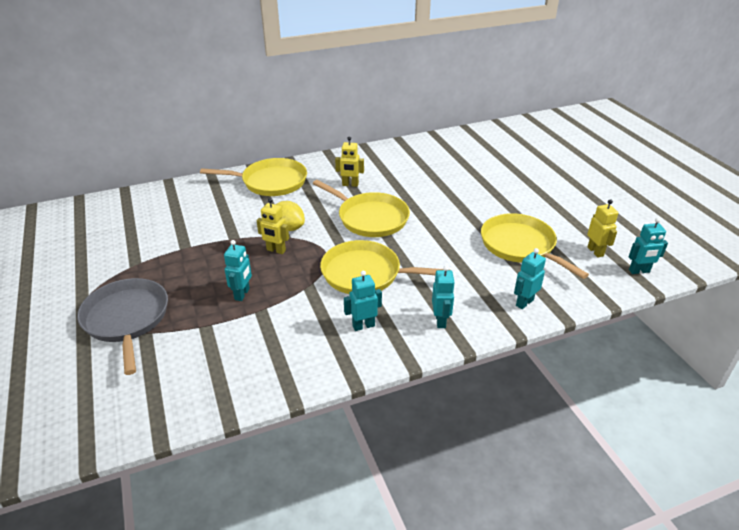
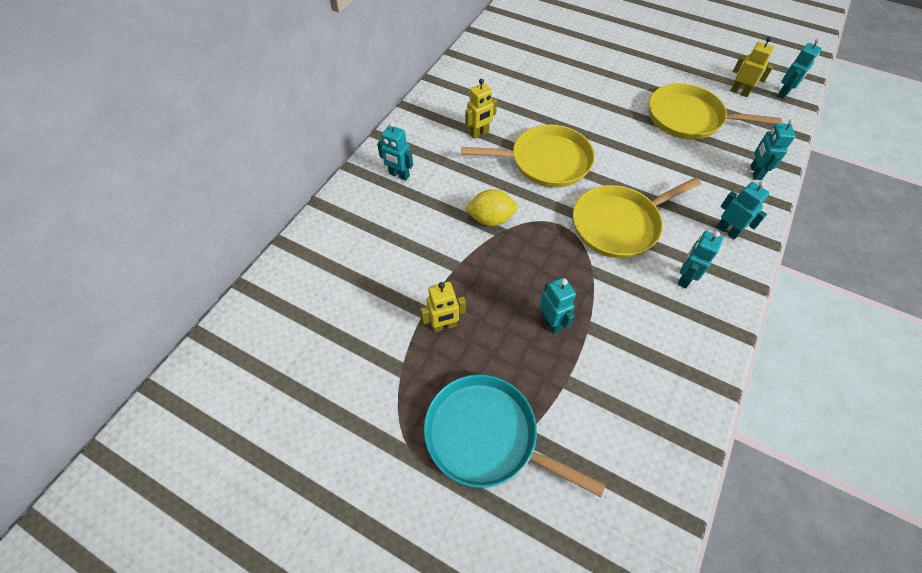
camera: 40 degrees left, 20 degrees up
(126, 319) = (486, 436): grey pan -> turquoise pan
(271, 182) = (399, 175): yellow pan -> turquoise robot
(276, 250) = (514, 252): yellow robot -> yellow robot (444, 326)

